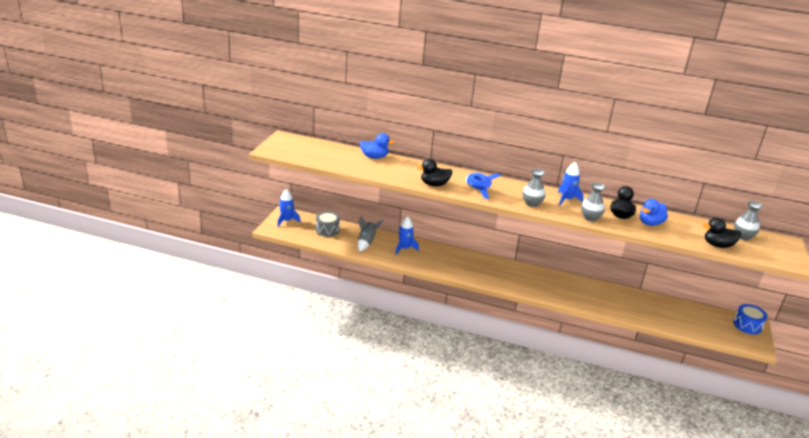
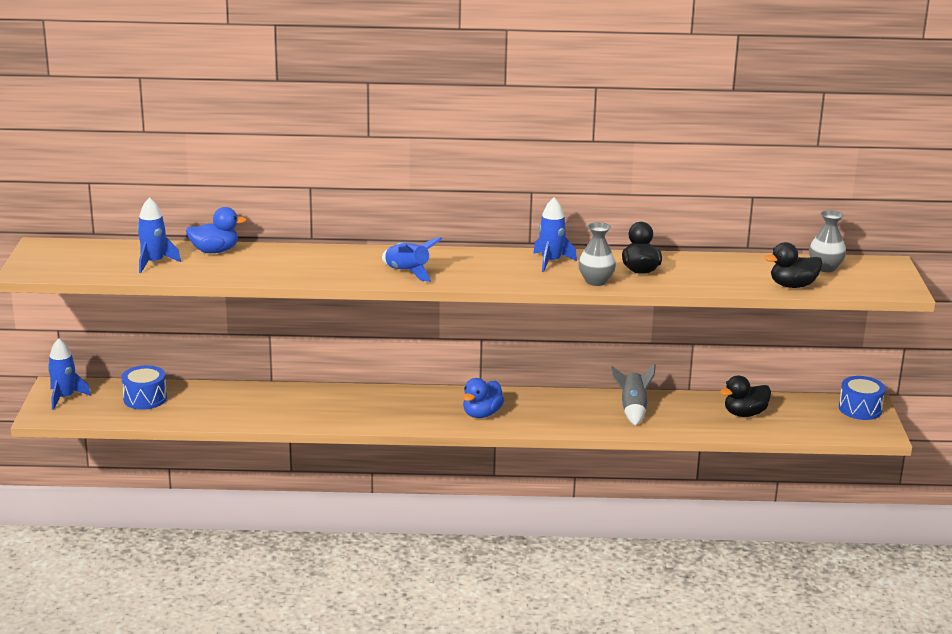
camera: 15 degrees left, 5 degrees down
(327, 230) = (145, 399): grey drum -> blue drum
(366, 242) = (222, 405): grey rocket -> grey rocket (633, 410)
(404, 248) = (291, 402): blue rocket -> blue rocket (154, 262)
(434, 184) = (333, 275): black duck -> black duck (744, 414)
(532, 203) = (499, 277): grey vase -> none
(650, 223) = (687, 273): blue duck -> blue duck (482, 414)

